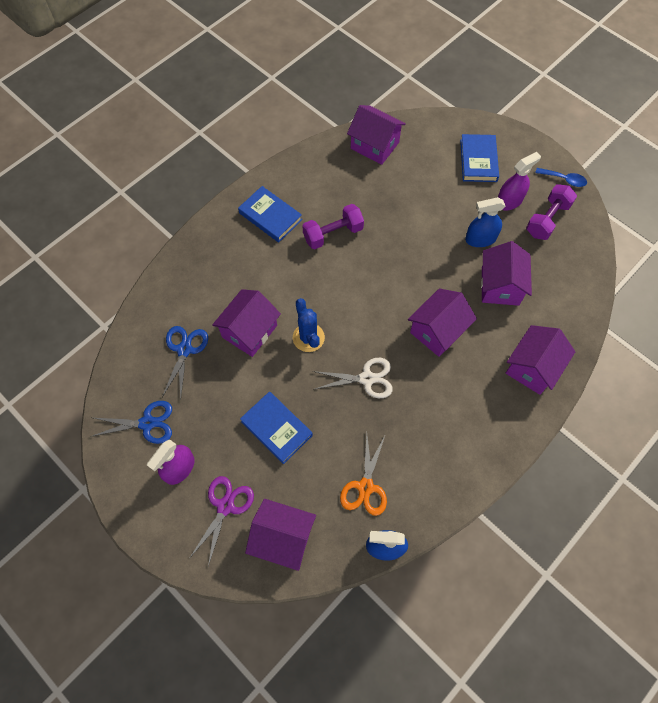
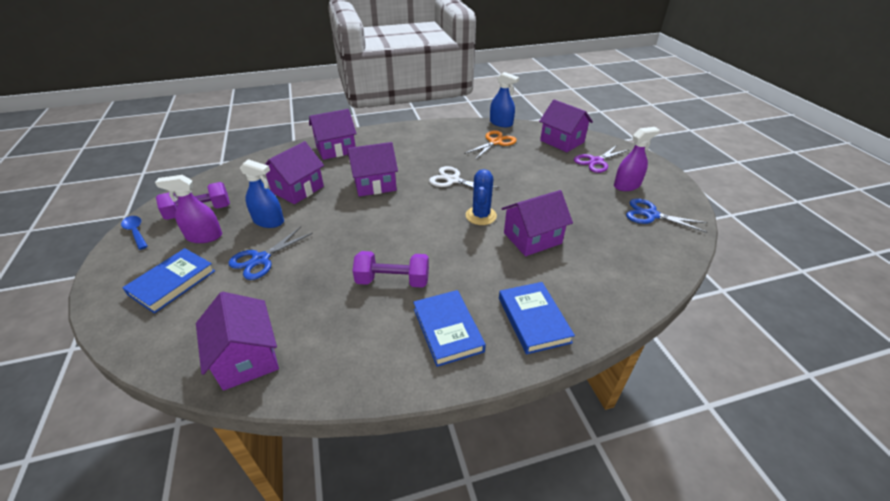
camera: 150 degrees left, 25 degrees down
(184, 350) = (603, 248): blue scissors -> blue scissors (261, 259)
(276, 428) = (540, 180): blue book -> blue book (533, 320)

